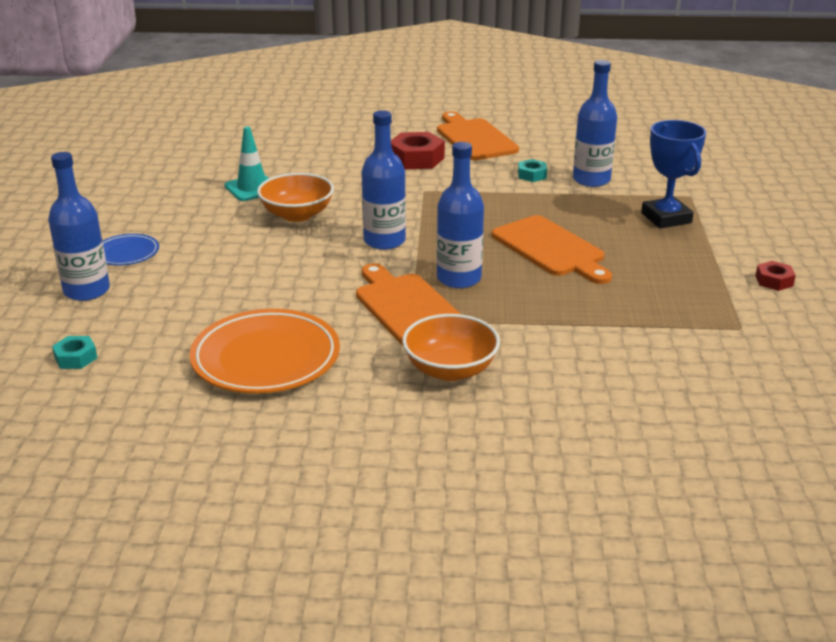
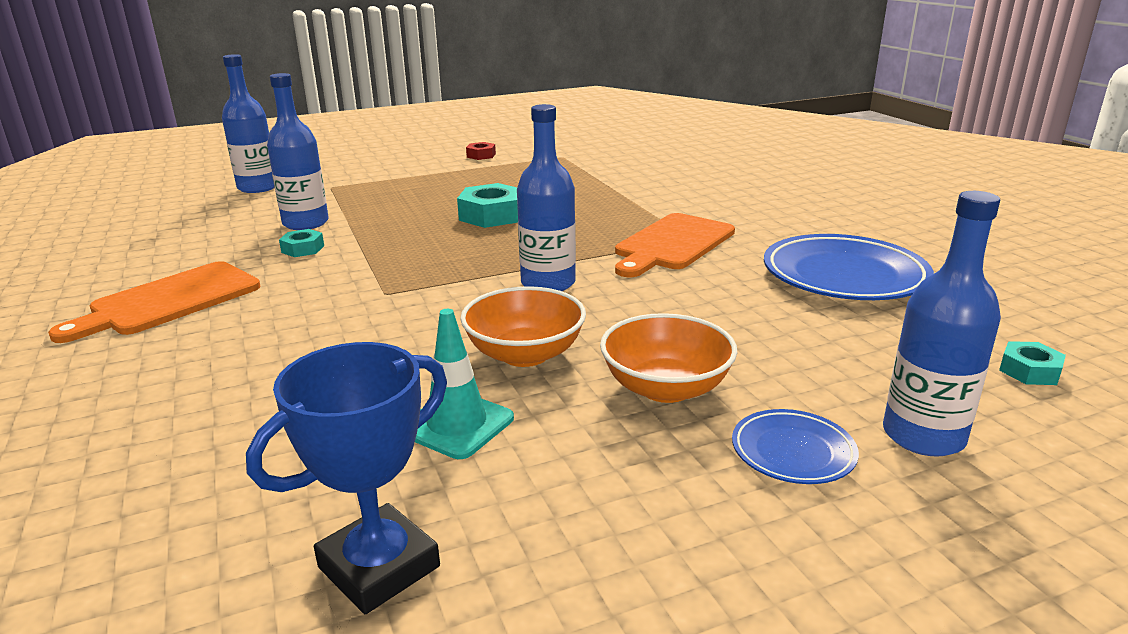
camera: 115 degrees left, 5 degrees down
(266, 358) = (844, 276): orange plate -> blue plate
(416, 159) = (266, 322): red nut -> none
(450, 370) = (740, 213): orange bowl -> orange bowl (666, 388)
(459, 278) = (592, 236): blue bottle -> blue bottle (258, 187)
(551, 249) = (492, 215): orange cutting board -> turquoise nut
(666, 218) = (388, 189): blue trophy -> blue trophy (379, 567)

